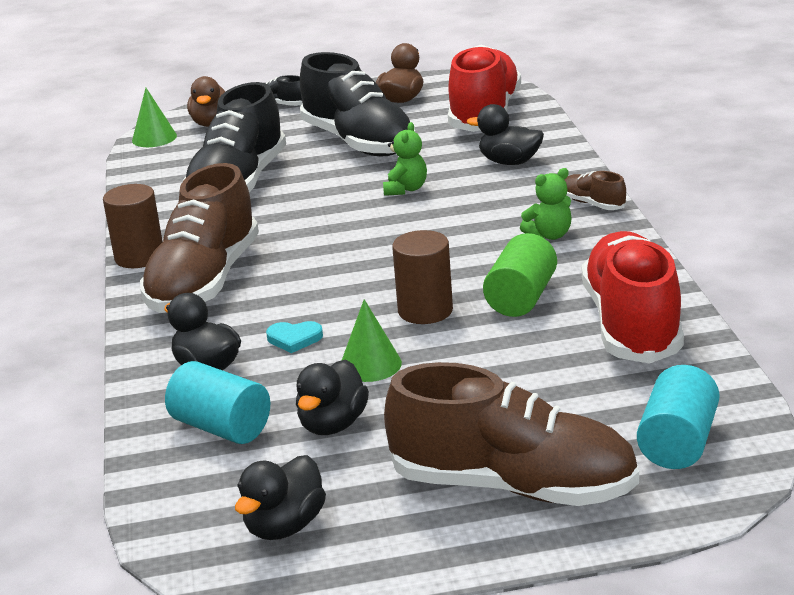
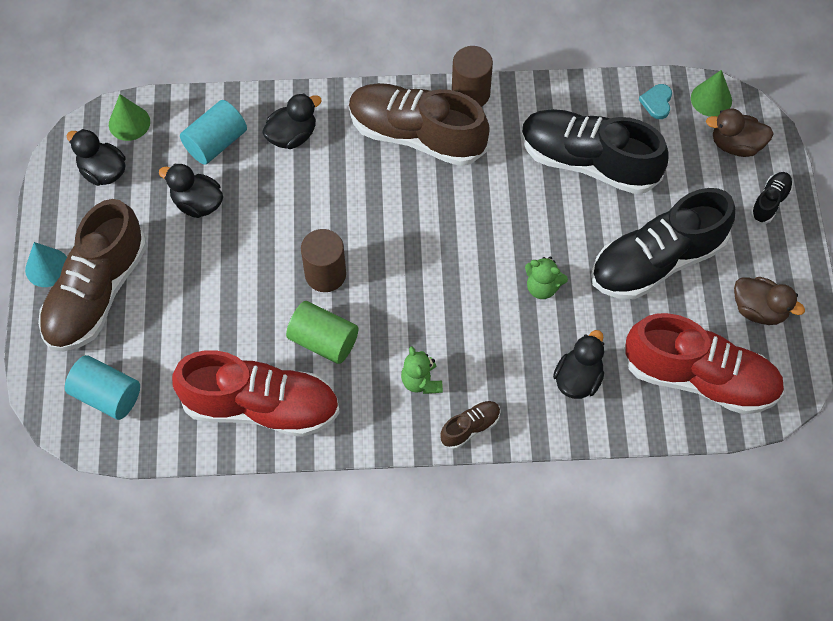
camera: 95 degrees right, 35 degrees up
(294, 339) = (312, 188): turquoise heart -> turquoise heart (657, 102)
(370, 364) = (262, 231): green cone -> green cone (129, 123)
(482, 547) = (47, 267): none -> turquoise cone

